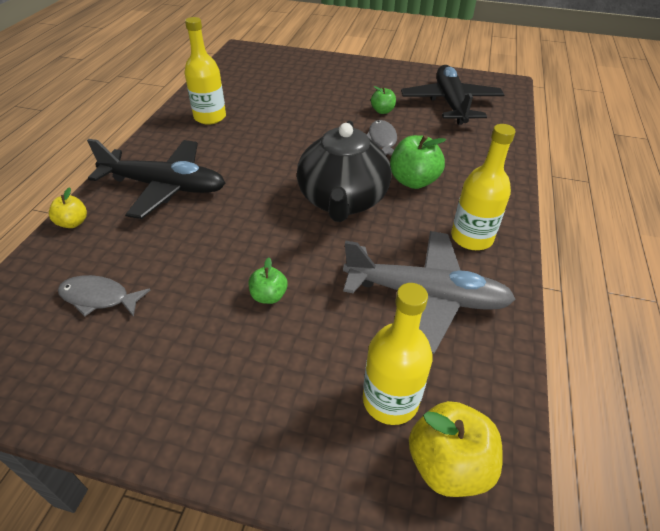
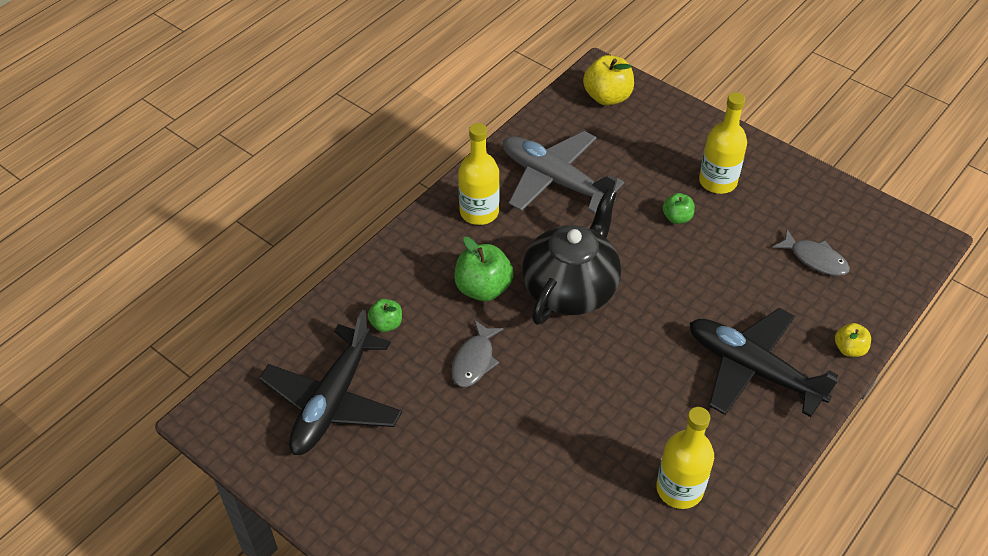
camera: 155 degrees left, 5 degrees up
(382, 111) = (436, 417): green apple -> green apple (386, 324)
(390, 400) = (621, 131): yellow bottle -> yellow bottle (717, 181)

